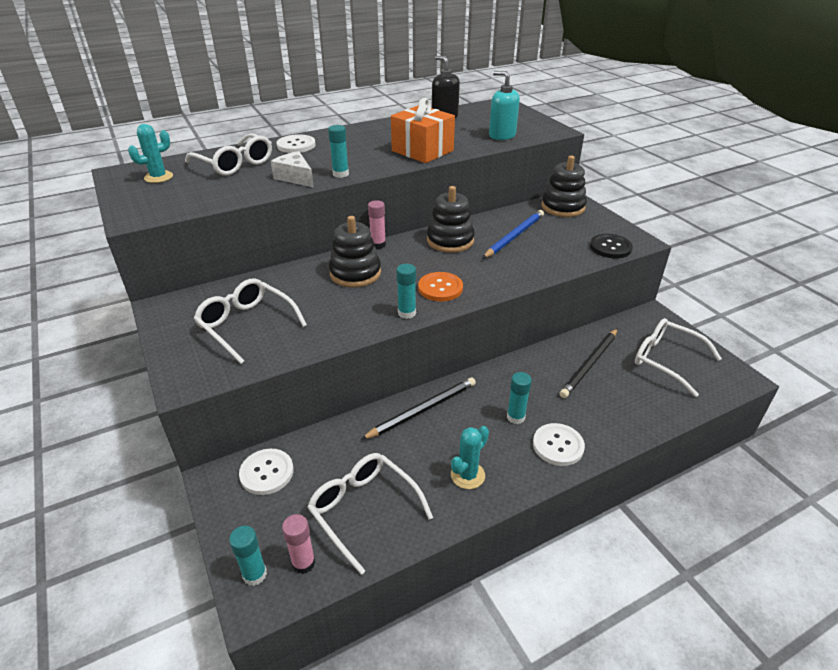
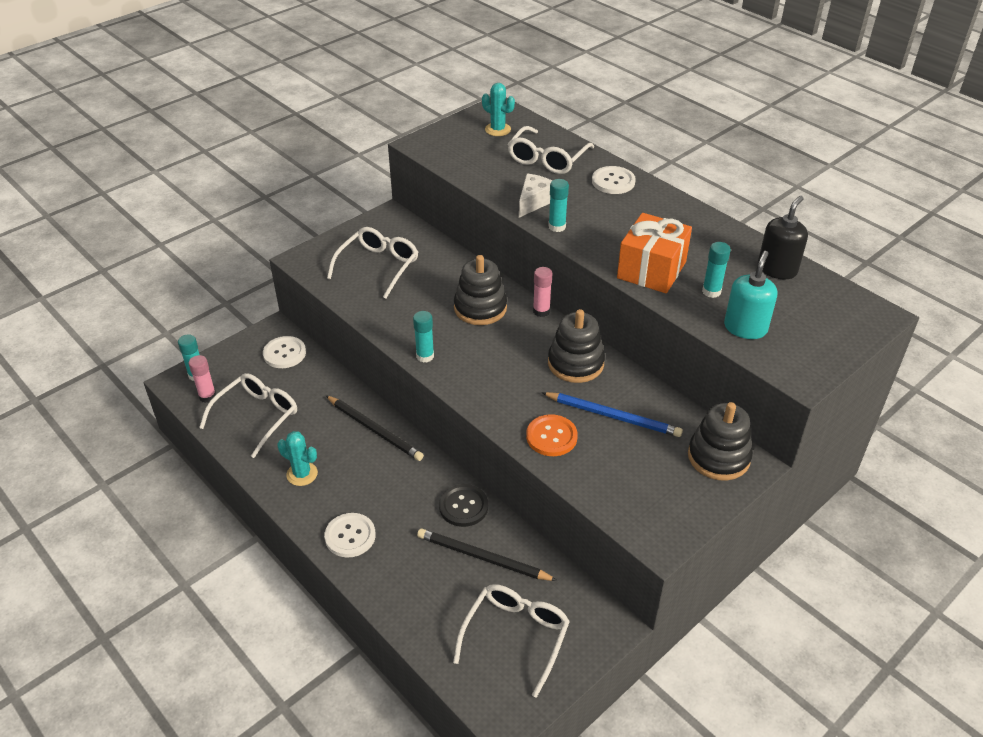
camera: 75 degrees right, 5 degrees up
(440, 288) = (476, 371): orange button -> orange button (551, 437)
(515, 417) = (381, 499): turquoise glue stick -> turquoise glue stick (711, 291)
(610, 247) = (627, 511): black button -> black button (463, 506)

